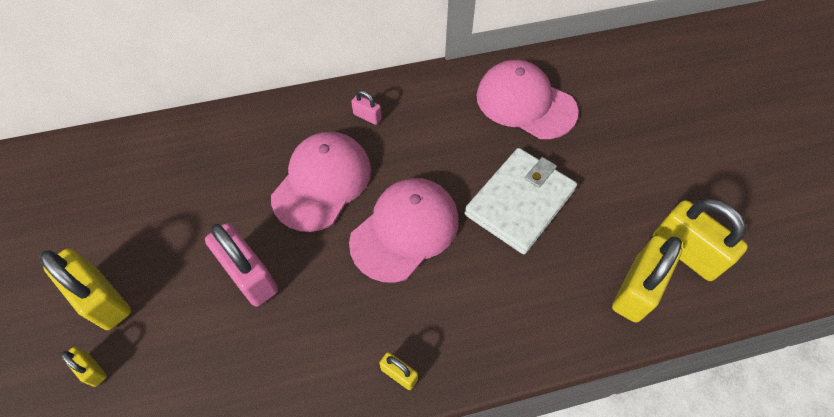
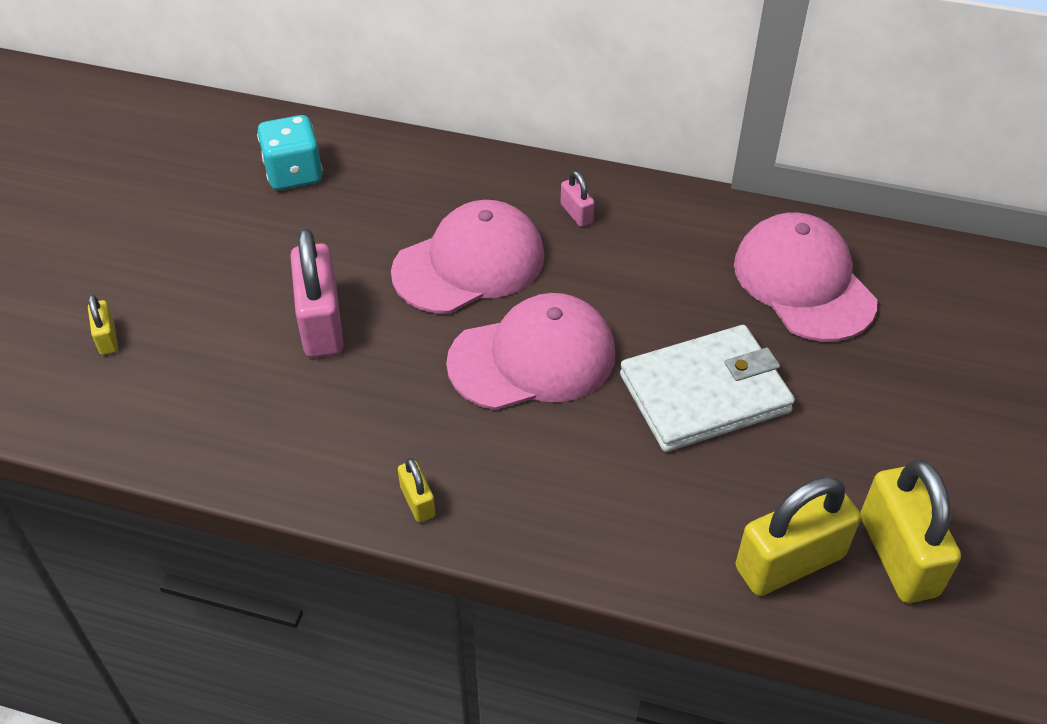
camera: 30 degrees right, 10 degrees down
(102, 299) = (158, 277): yellow padlock -> none
(158, 171) = (294, 174): none -> turquoise dice

